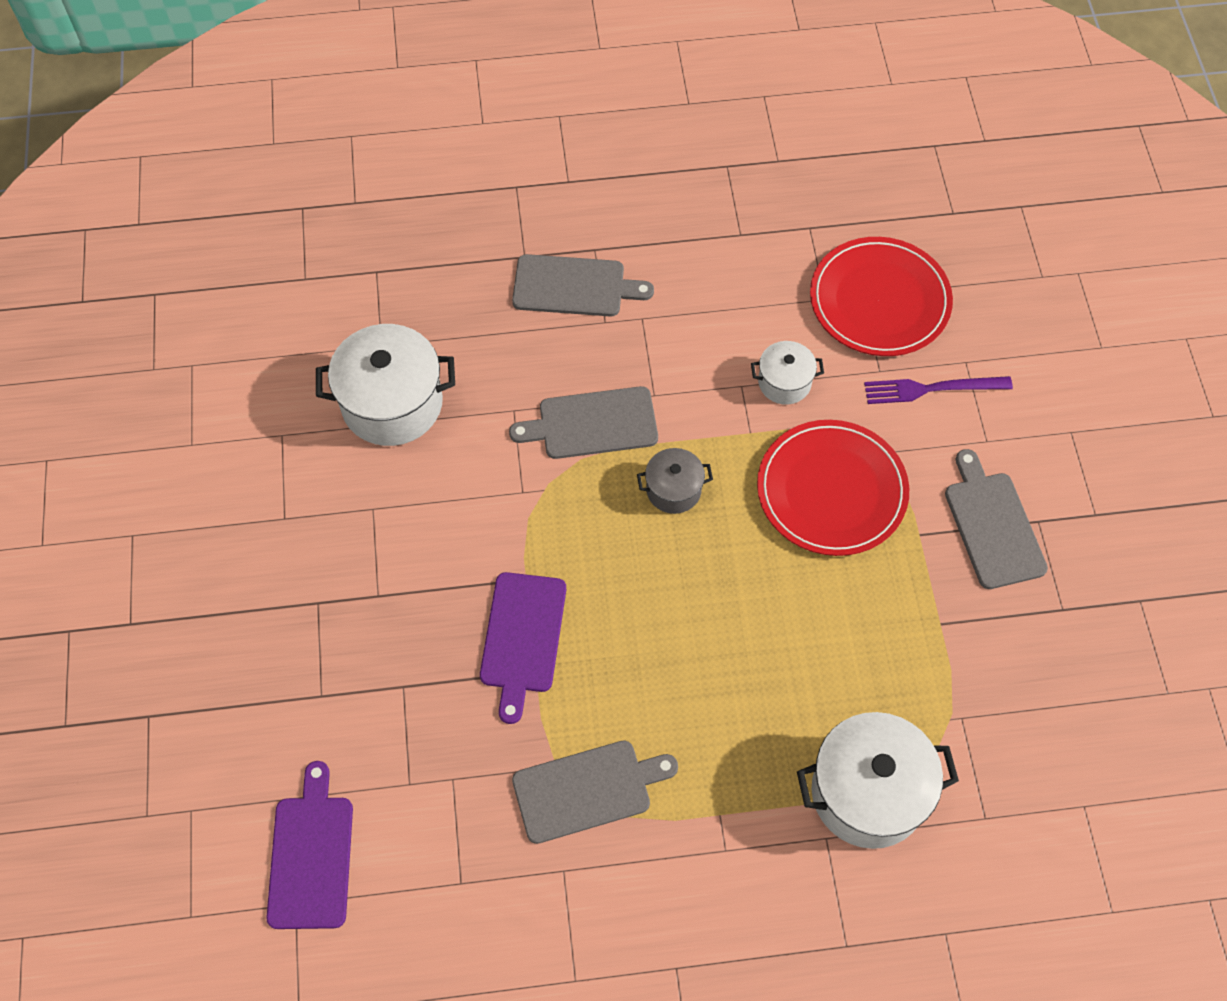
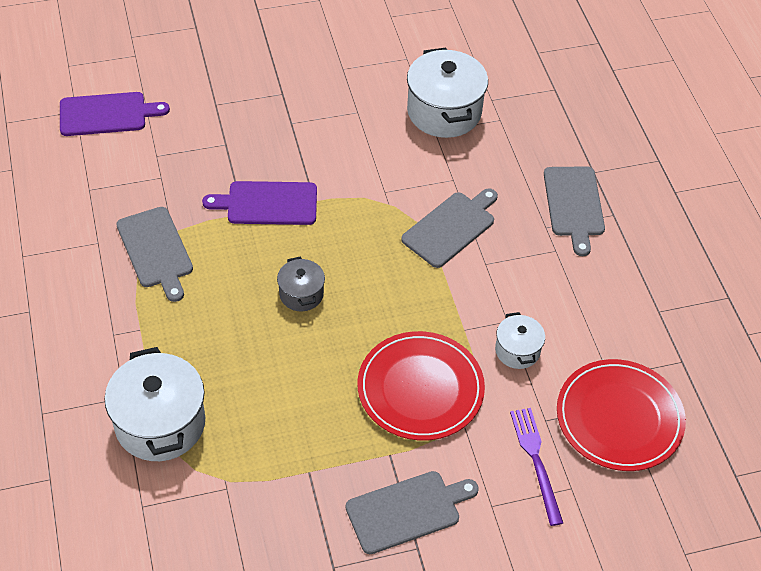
camera: 80 degrees right, 10 degrees down
(592, 424) = (451, 227): grey cutting board -> grey cutting board turned 60 degrees clockwise
(673, 490) = (402, 282): grey pot -> grey pot (301, 294)

